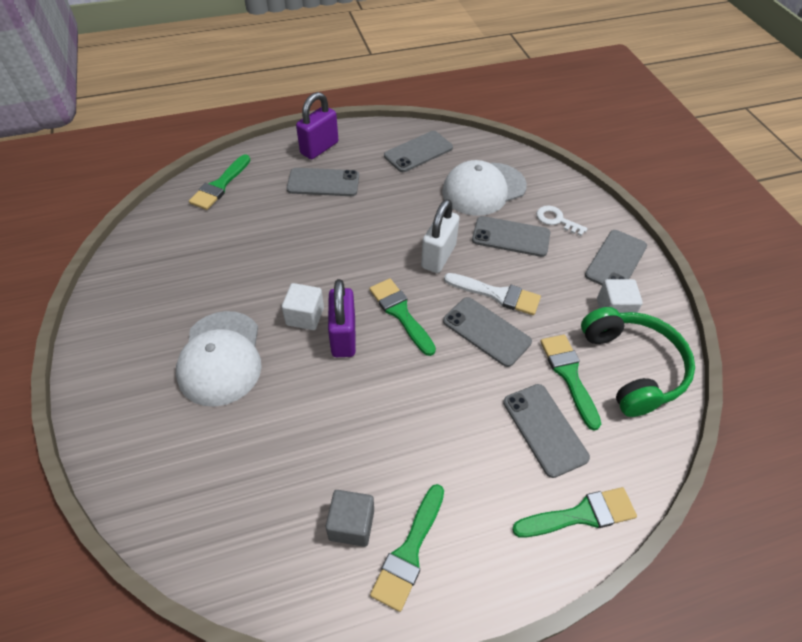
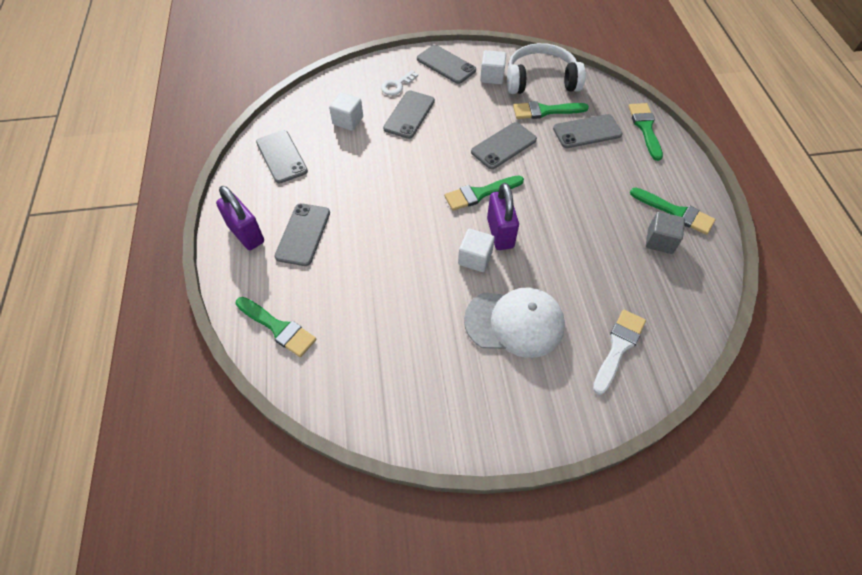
camera: 80 degrees left, 5 degrees up
(343, 337) = (500, 233): purple padlock -> purple padlock turned 75 degrees clockwise
(438, 256) = (422, 162): white padlock -> none
(483, 189) = (348, 121): white cap -> white cube
(497, 294) = (469, 133): white brush -> white brush (618, 347)
(633, 367) = (541, 80): green headphones -> white headphones

